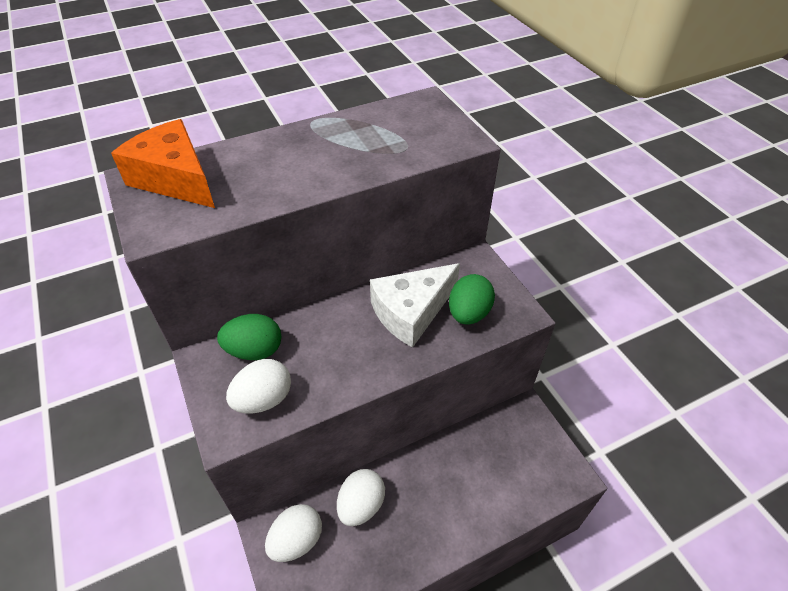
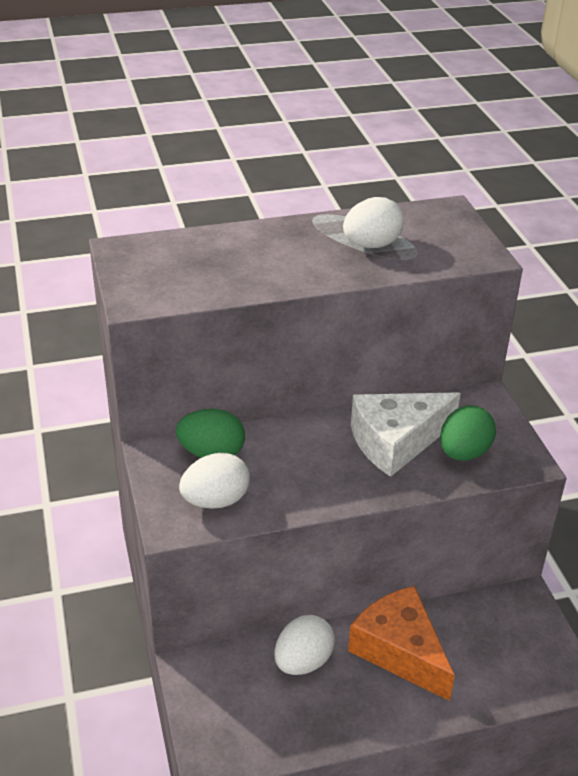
camera: 10 degrees right, 10 degrees down
(175, 179) = (162, 255): orange cheese -> orange cheese (399, 651)
(296, 540) = (222, 683): white egg -> white egg (371, 245)

